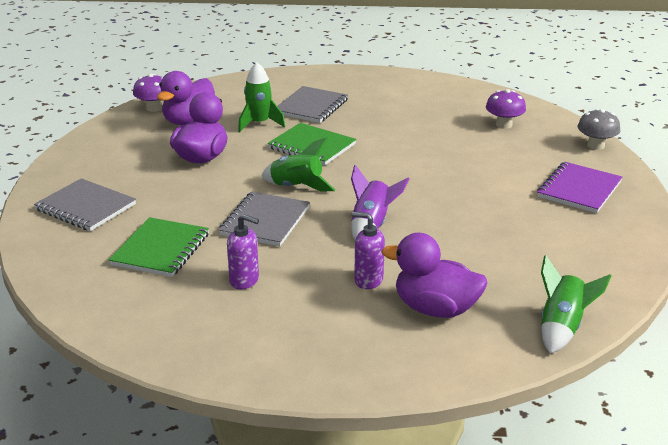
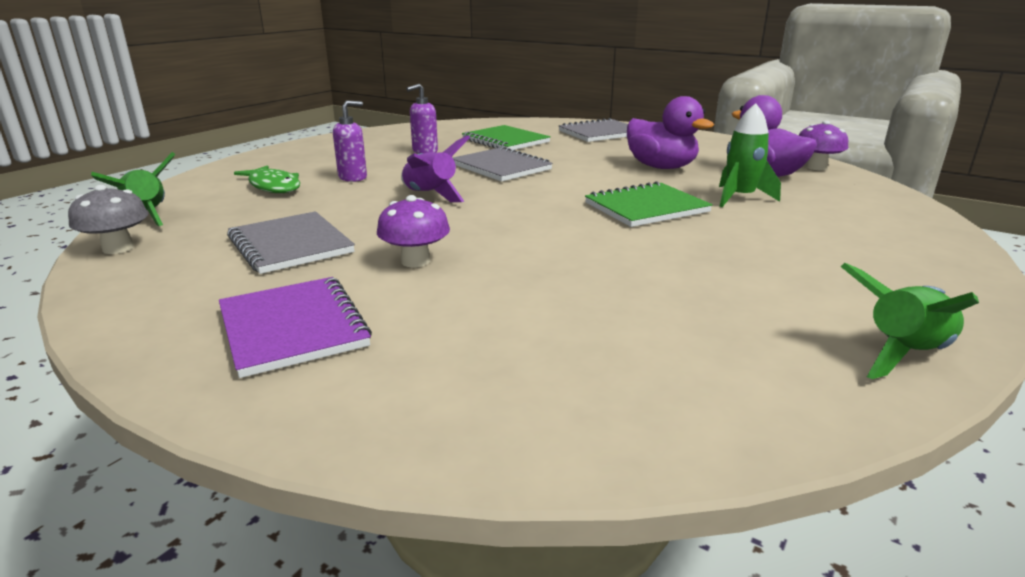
camera: 120 degrees right, 5 degrees down
(296, 187) = (550, 185): green rocket -> green rocket (903, 354)
(311, 107) = (788, 231): grey notebook -> grey notebook (290, 245)
(435, 309) = (273, 186): purple duck -> green fish
(504, 125) = (602, 359): purple mushroom -> purple mushroom (415, 261)
(595, 145) = (390, 433): grey mushroom -> grey mushroom (118, 248)

